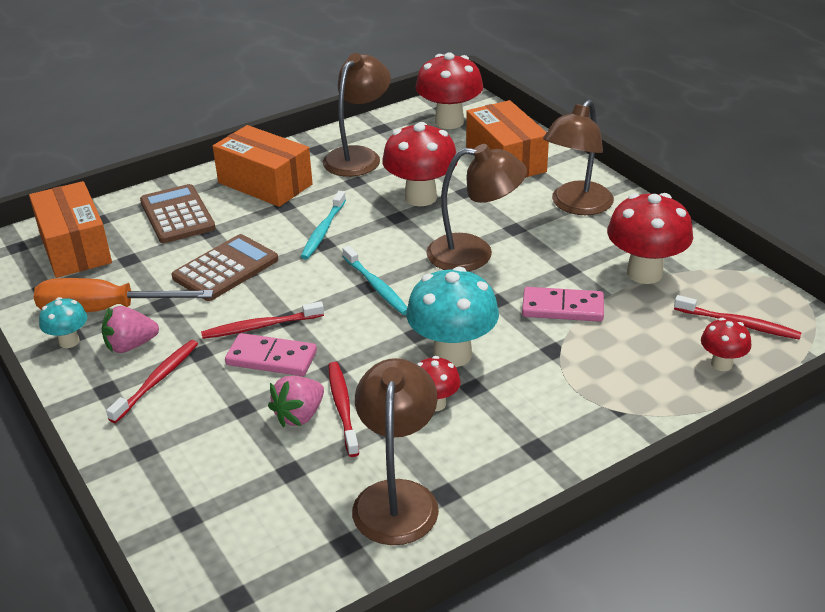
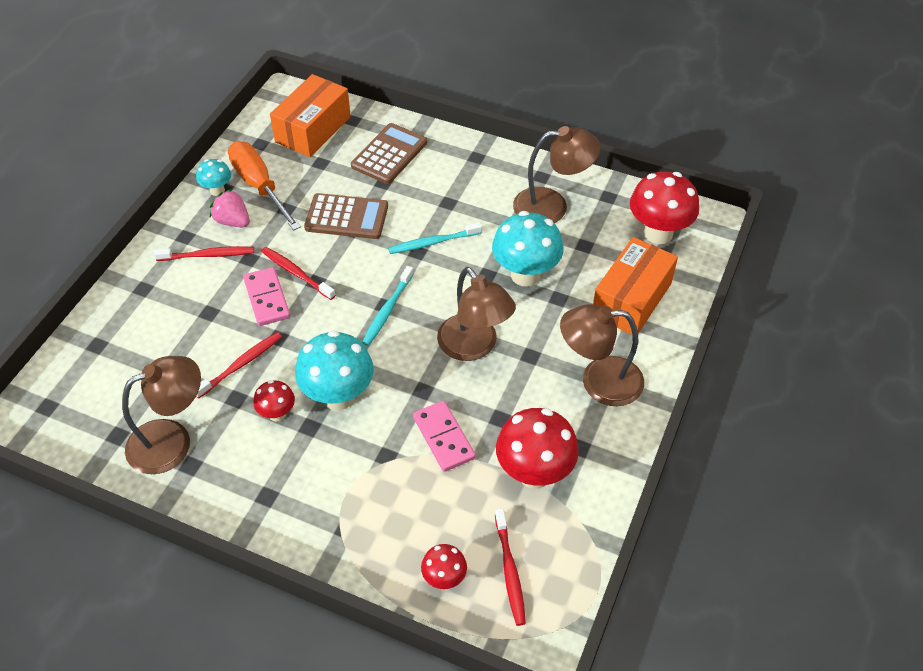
camera: 55 degrees right, 15 degrees up
(265, 183) = (467, 175): orange box -> none
(299, 415) = (219, 346): pink strawberry -> none
(421, 197) = (525, 275): red mushroom -> turquoise mushroom

